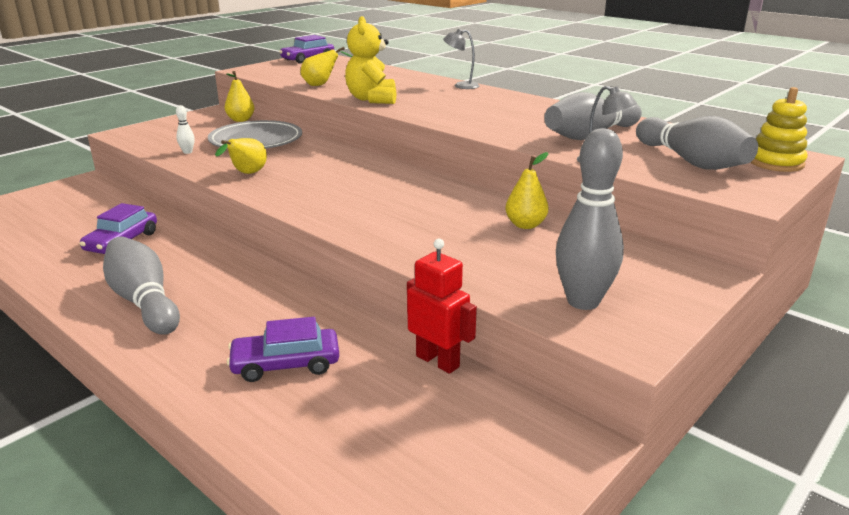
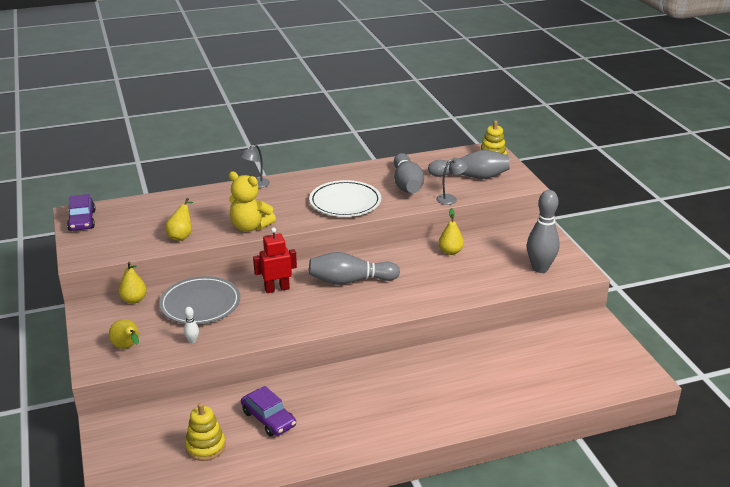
camera: 60 degrees left, 5 degrees up
(62, 226) = (205, 447): none -> yellow stacking toy
(144, 301) = (374, 420): grey bowling pin -> grey bowling pin (350, 281)
(247, 174) = (273, 323): yellow pear -> yellow pear (127, 347)
(286, 364) = (486, 381): purple car -> none
(438, 361) = (516, 334): red robot -> red robot (277, 289)
(489, 119) = (345, 202): none -> white plate

